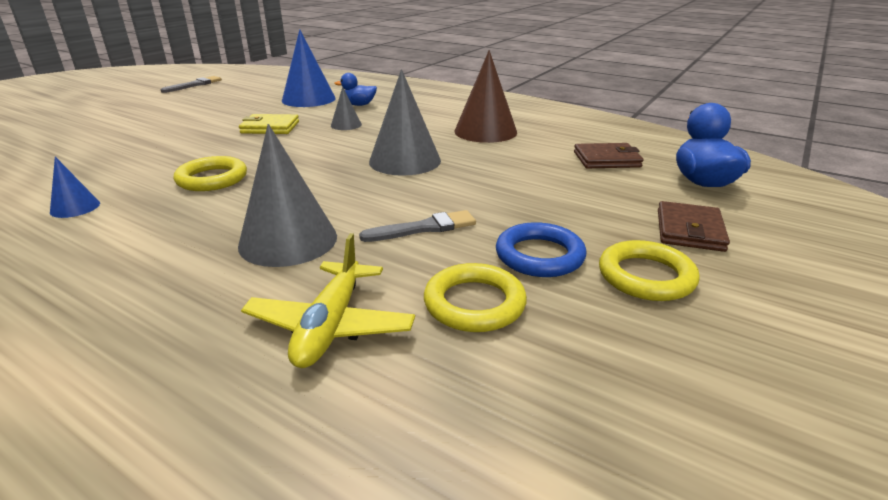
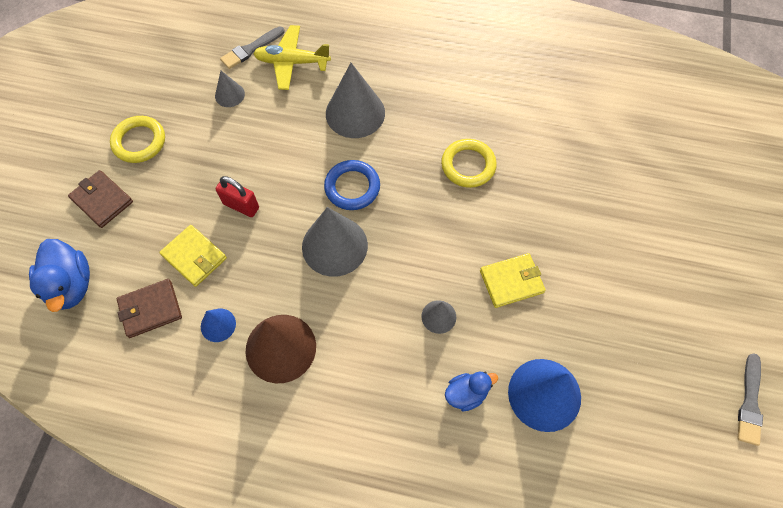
camera: 160 degrees right, 35 degrees up
(75, 207) = (519, 104): blue cone -> blue cone (218, 325)
(330, 326) = (292, 62): yellow plane -> yellow plane turned 75 degrees counterclockwise
(424, 228) = (279, 150): grey brush -> grey brush (251, 49)
(474, 303) = (229, 95): yellow ring -> grey cone
(495, 197) = (241, 206): none -> red padlock
(539, 255) = (200, 143): blue ring -> blue ring (352, 187)
(558, 177) = (194, 257): none -> yellow wallet
(689, 230) = (102, 200): brown wallet -> brown wallet turned 45 degrees counterclockwise

